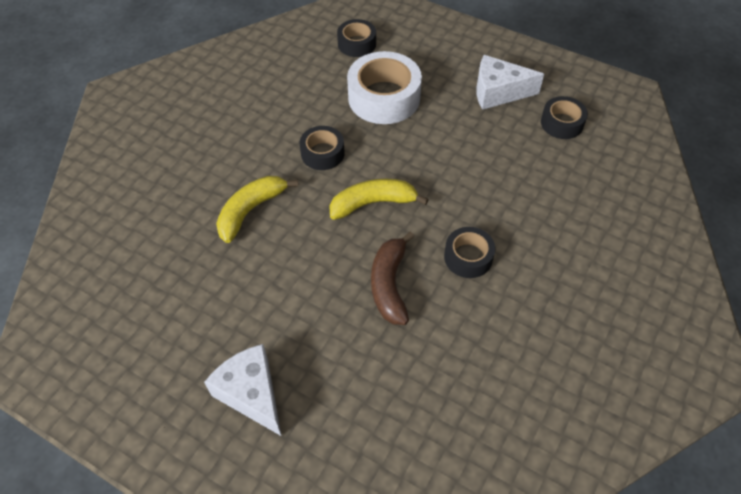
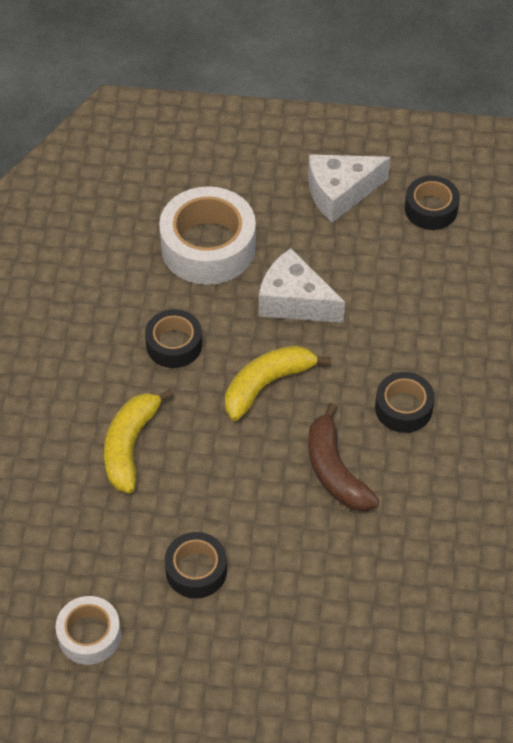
camera: 25 degrees left, 0 degrees up
(138, 336) = (89, 635): none -> white tape
(251, 394) = (253, 643): white cheese -> white cheese (294, 301)
(357, 44) = (134, 184): black tape -> black tape (196, 570)

